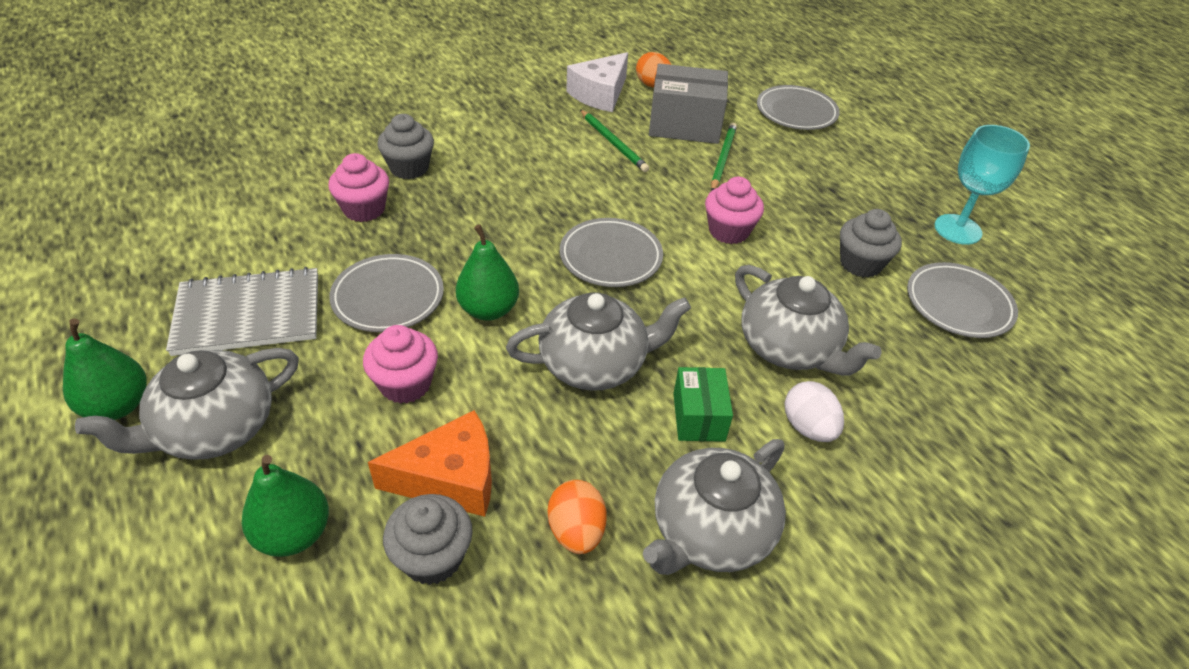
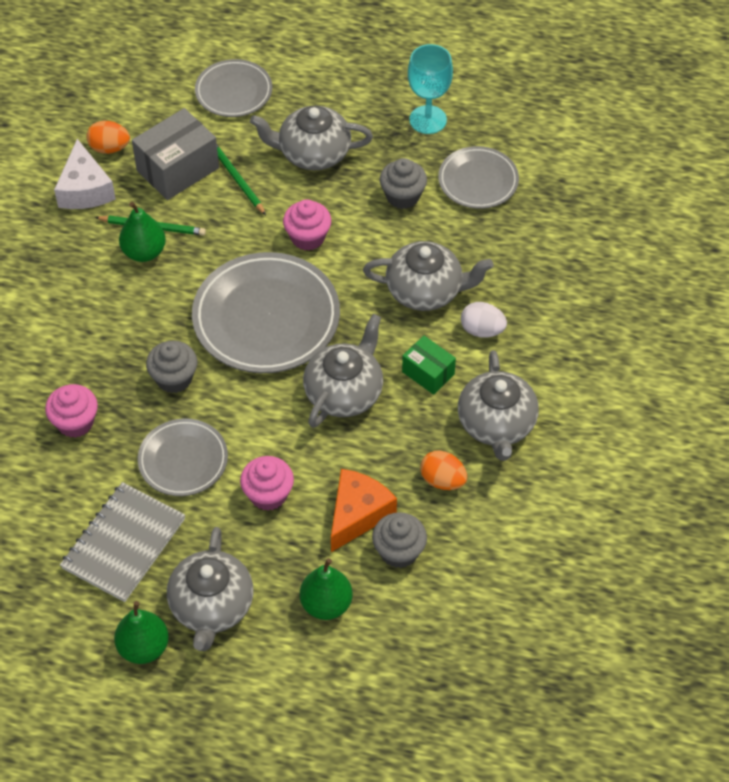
camera: 45 degrees left, 10 degrees up
(409, 168) = (53, 368): grey cupcake -> grey cupcake (174, 378)
(488, 309) = (248, 414): green pear -> green pear (144, 252)
(610, 257) = (266, 318): grey plate -> grey plate, size x1.73
(812, 184) = (313, 153): none -> grey teapot

